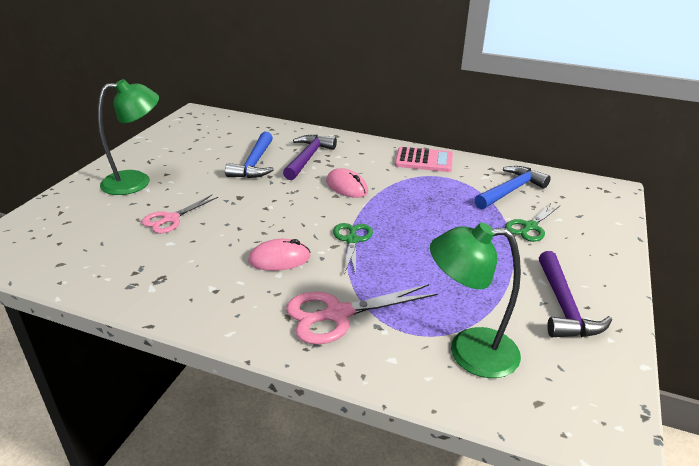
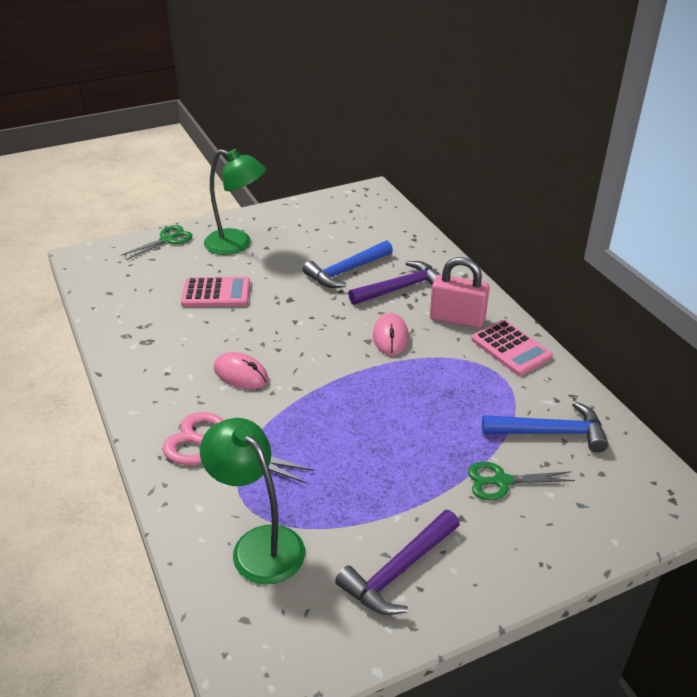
camera: 45 degrees right, 5 degrees up
(170, 219) = (216, 293): pink scissors -> pink calculator
(352, 240) = (317, 392): green scissors -> green scissors (167, 240)
(370, 159) = (457, 319): none -> pink padlock

